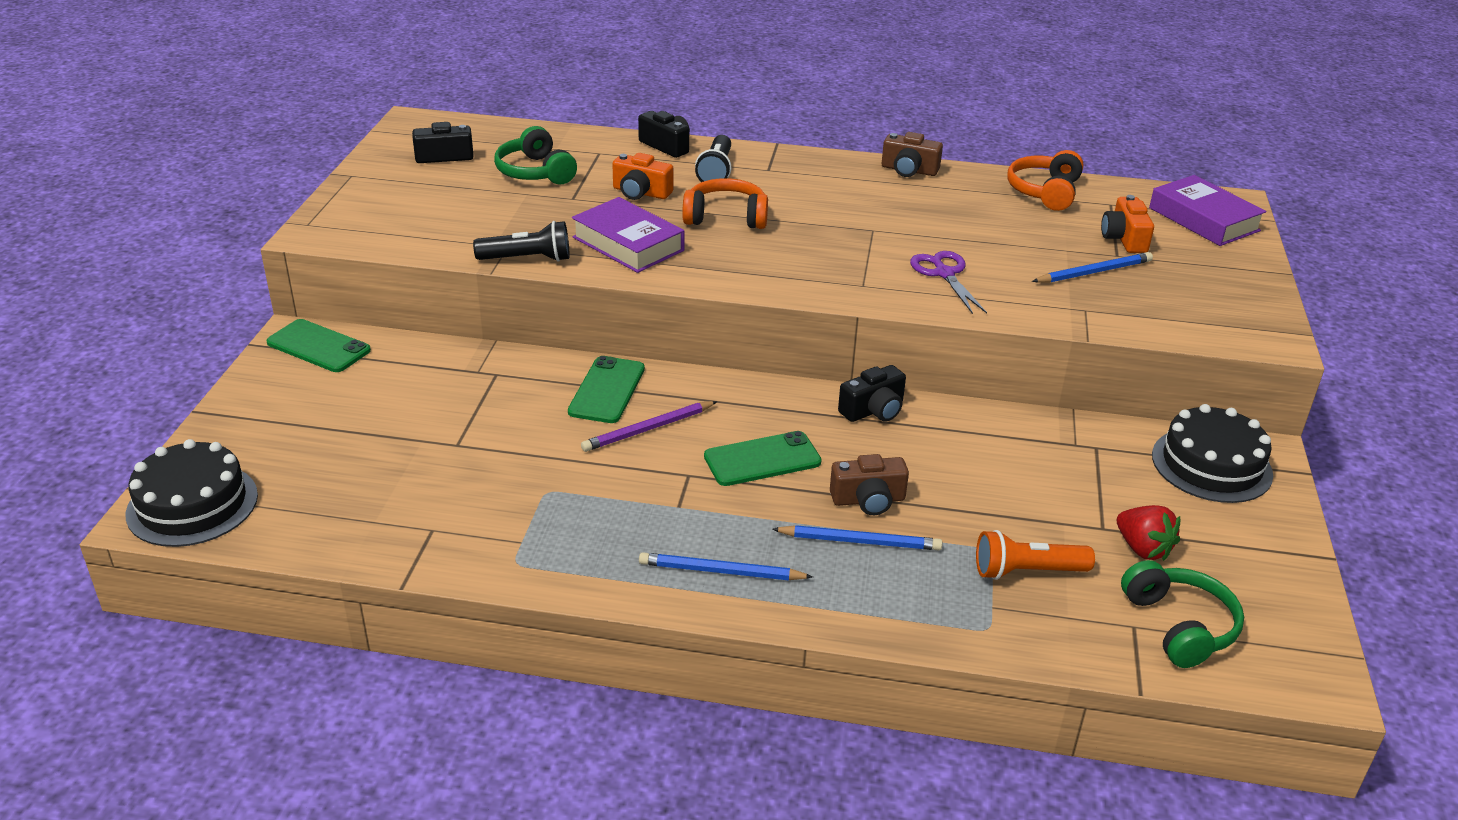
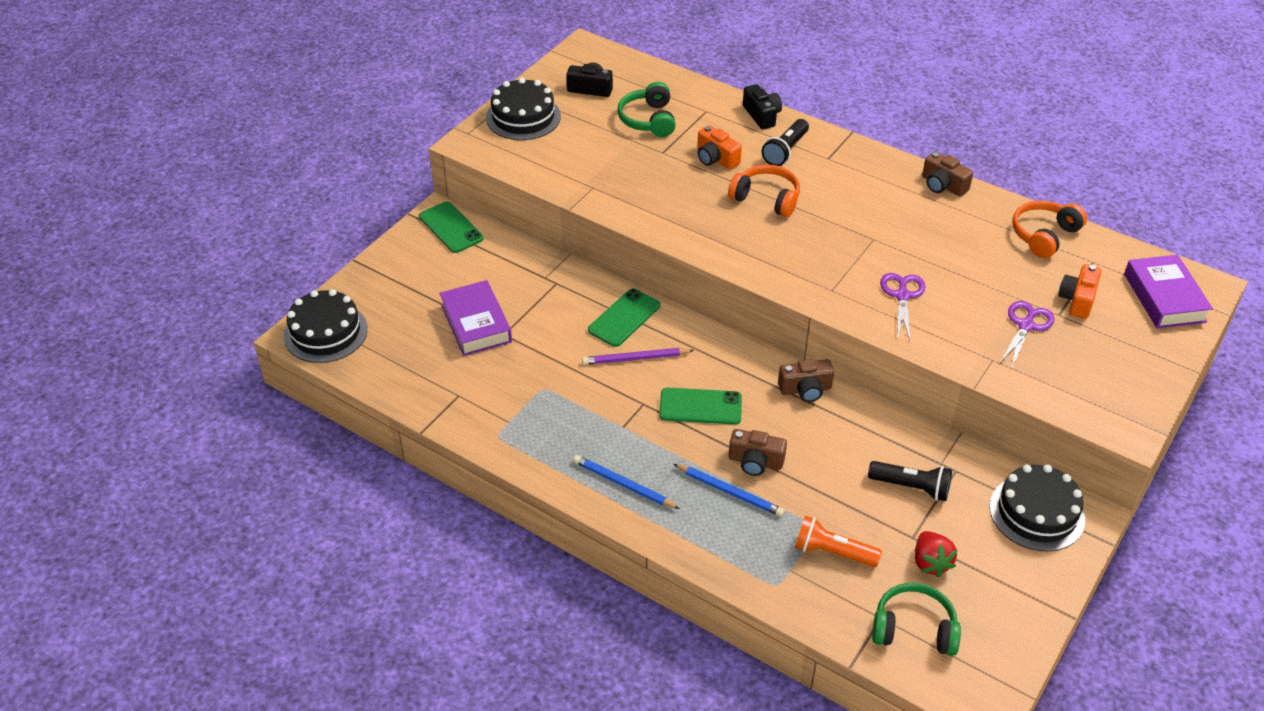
camera: 25 degrees right, 10 degrees up
(373, 196) = (523, 117): none -> black cake
(528, 259) = (601, 203): black flashlight -> black flashlight (911, 487)
(628, 244) = (679, 206): purple book -> purple book (476, 324)
(873, 410) = (805, 389): black camera -> brown camera
(1093, 272) = (1026, 326): blue pencil -> purple scissors
(1179, 626) = (914, 629): green headphones -> green headphones turned 90 degrees counterclockwise

